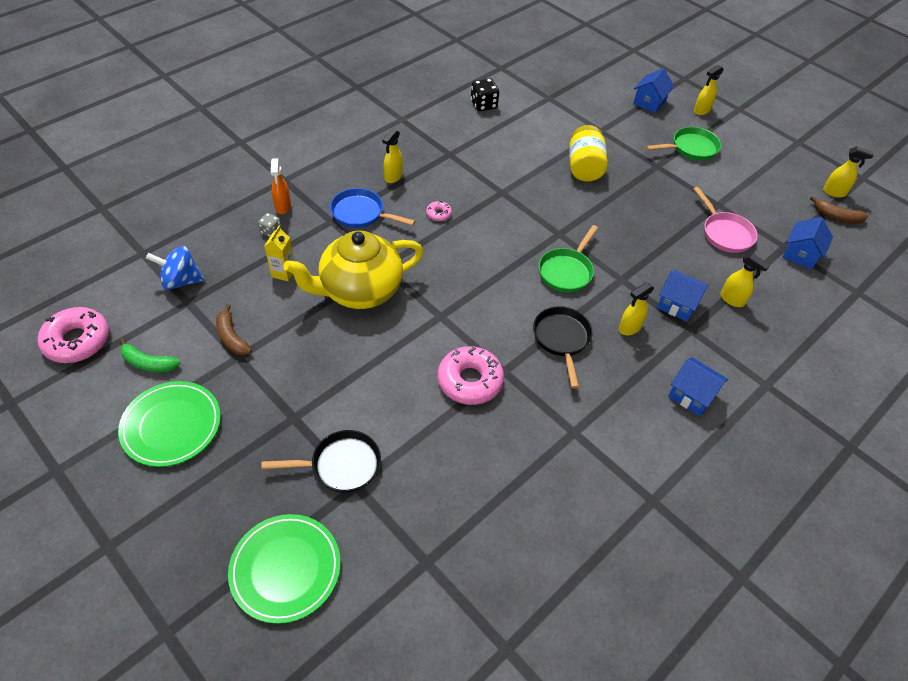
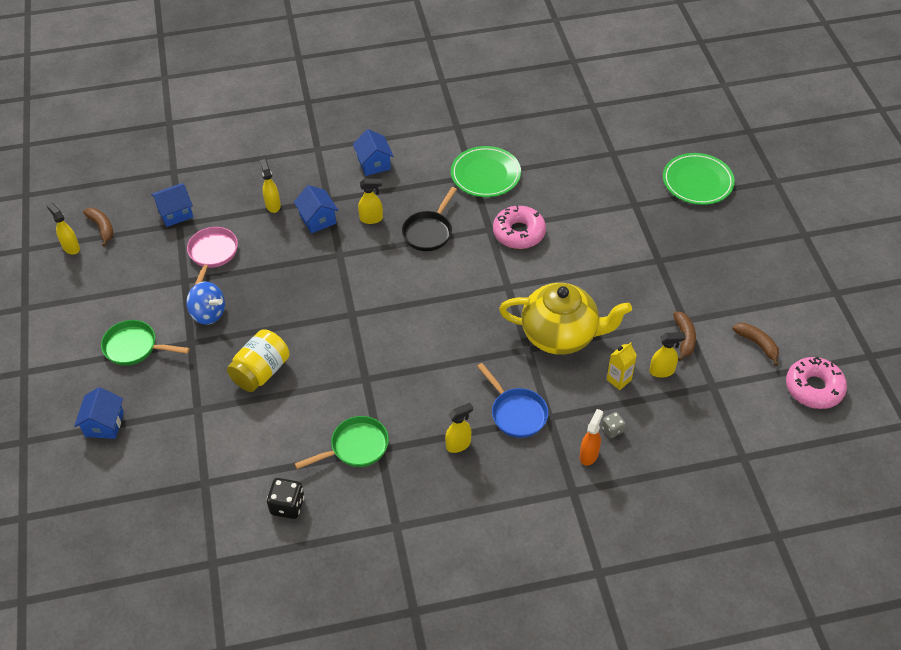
camera: 145 degrees left, 0 degrees up
(148, 363) = (757, 344): green banana -> brown banana
(171, 426) = (749, 290): green plate -> green plate (485, 174)
(181, 281) = (713, 410): blue spinning top -> blue spinning top (208, 313)
(341, 465) = (639, 219): black pan -> none
(438, 214) = (443, 380): pink donut -> none
(566, 271) = (377, 279): green pan -> green pan (356, 447)
(649, 102) = (104, 424): blue house -> blue house turned 60 degrees counterclockwise
(701, 111) = (65, 387): yellow spray bottle -> yellow spray bottle (662, 371)

